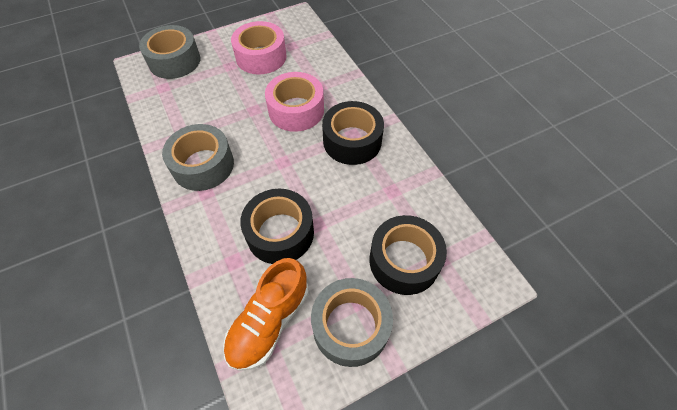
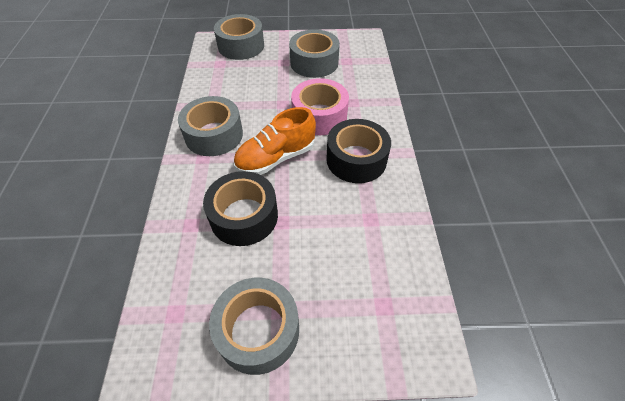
camera: 25 degrees right, 5 degrees down
(261, 57) = (314, 62): pink tape -> grey tape
(269, 321) = (189, 291): orange shoe -> orange shoe (276, 158)
(404, 261) = (345, 291): black tape -> none

